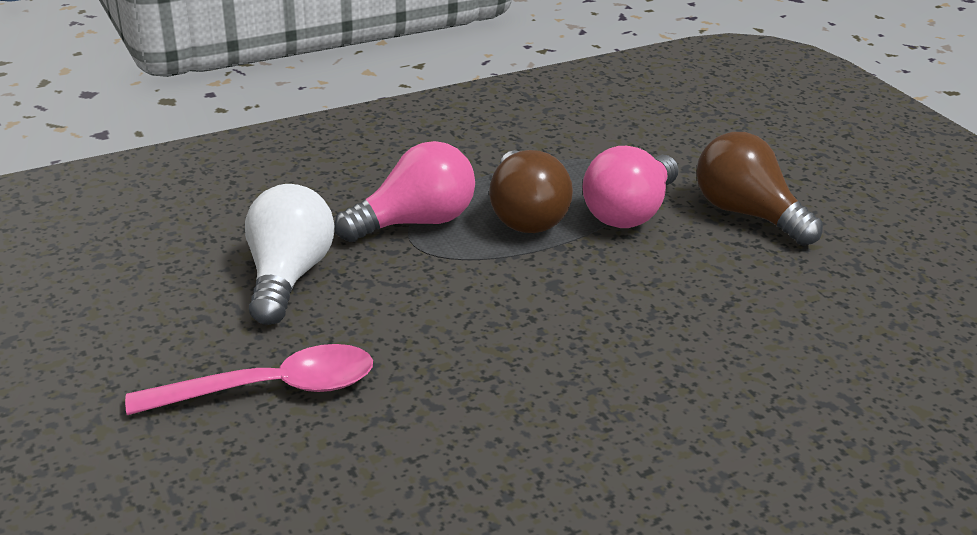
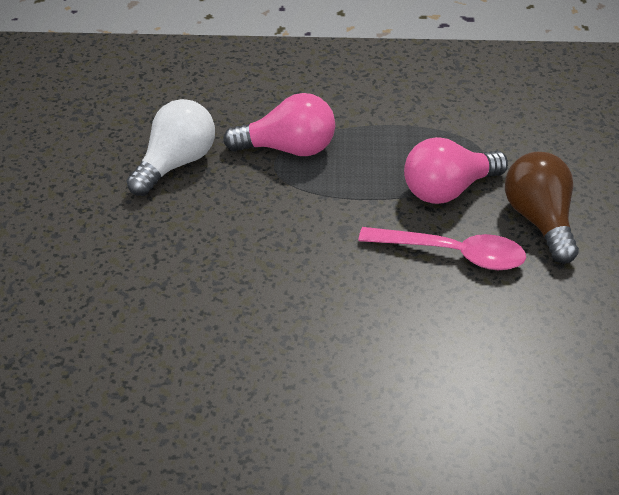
camera: 30 degrees right, 10 degrees up
(270, 389) = (108, 240): pink spoon -> pink spoon (452, 254)
(525, 215) = (369, 167): brown light bulb -> none

